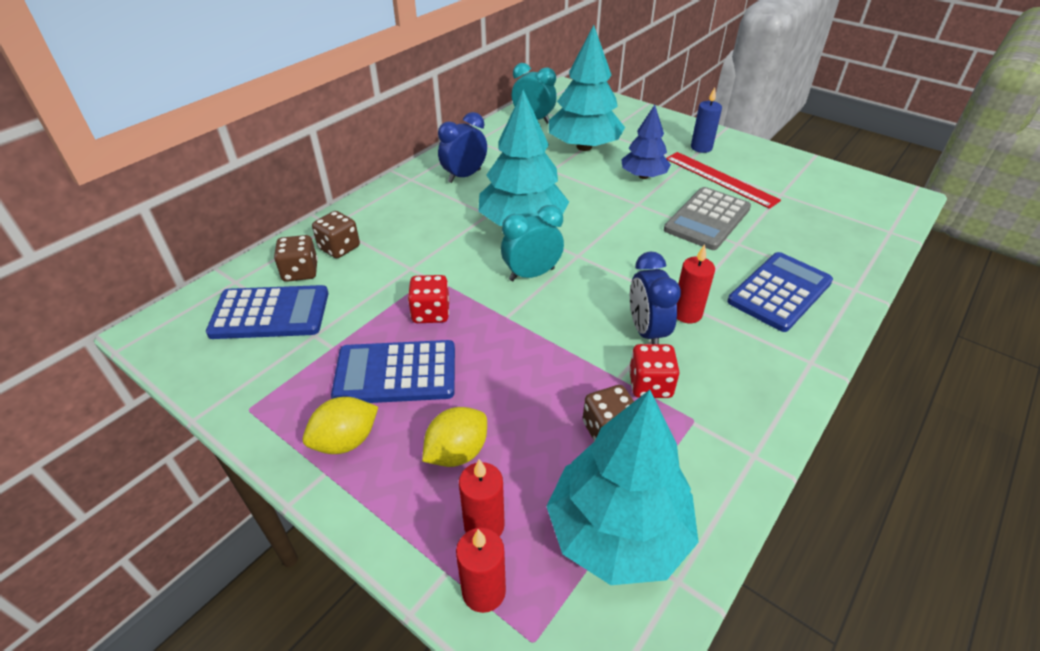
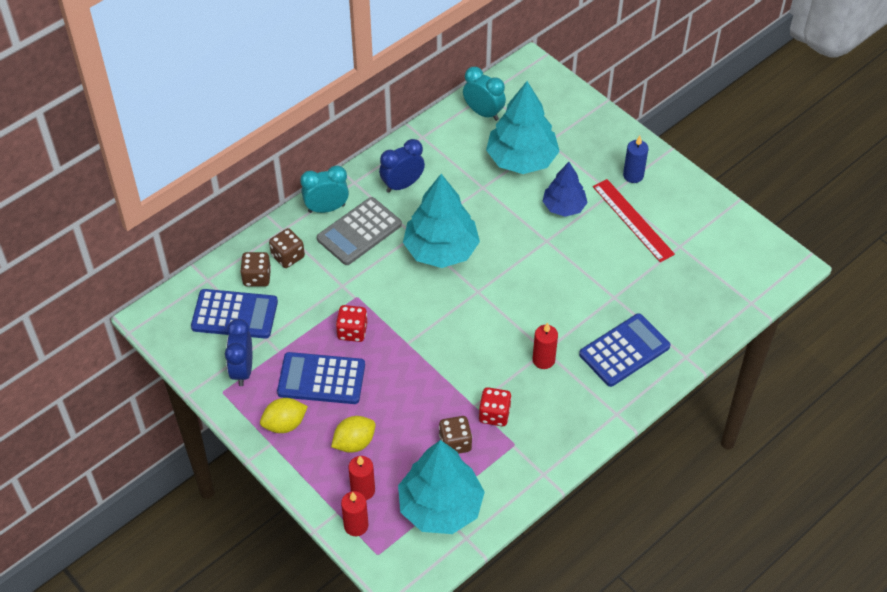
camera: 10 degrees right, 10 degrees up
(532, 274) = (436, 305): turquoise clock -> turquoise clock (326, 208)
(647, 332) = (507, 371): blue clock -> blue clock (242, 370)
(707, 219) = (600, 267): grey calculator -> grey calculator (359, 232)

